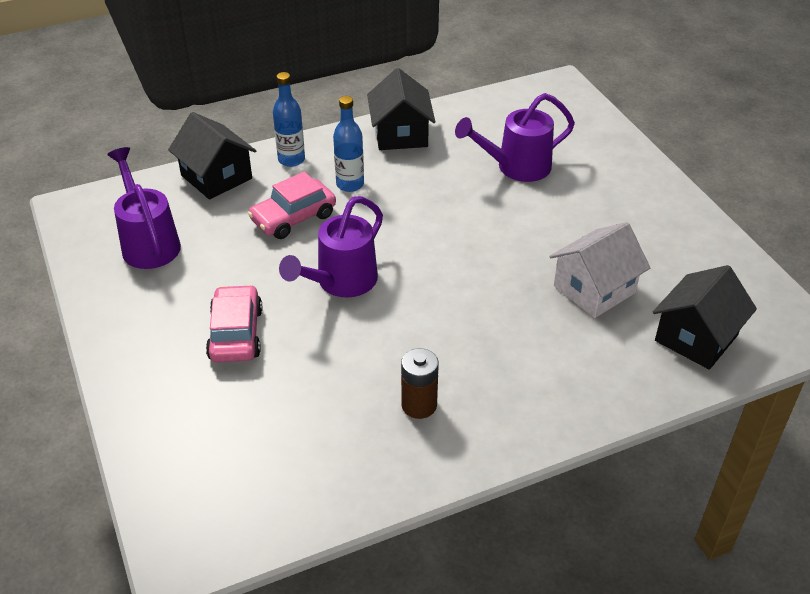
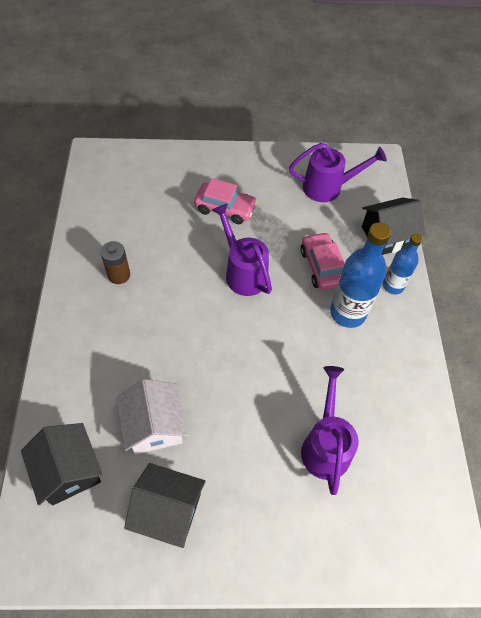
camera: 110 degrees right, 15 degrees up
(350, 184) = (347, 313): blue bottle -> blue bottle, size x1.63
(400, 134) = (404, 373): black house -> black house (168, 510)

